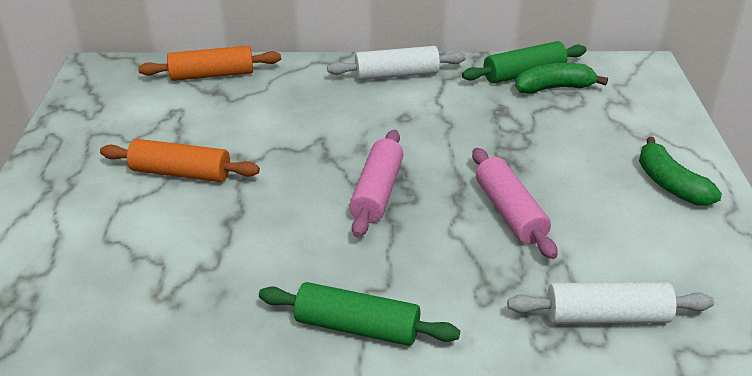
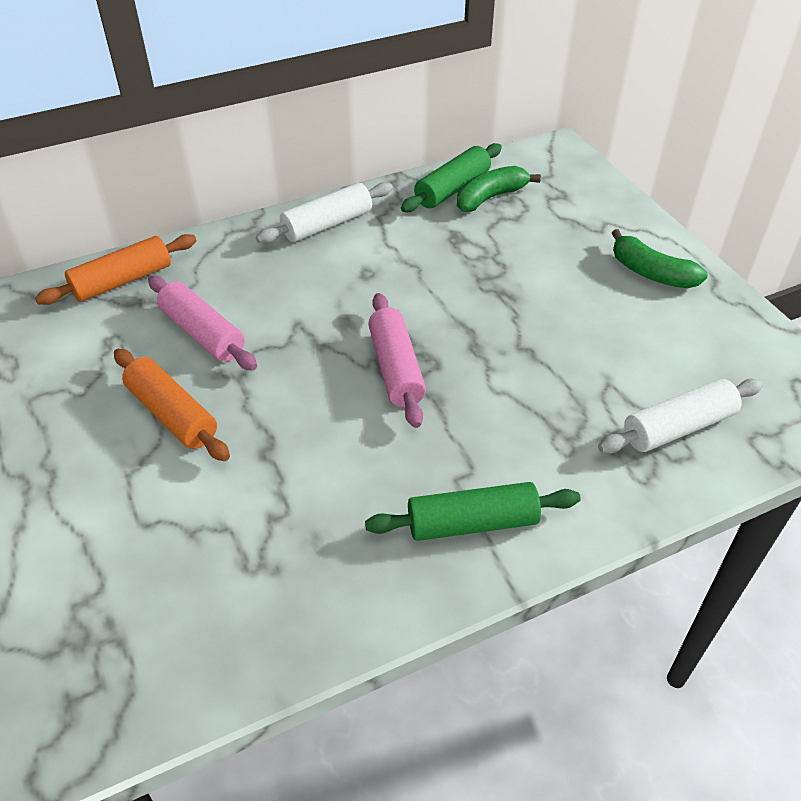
camera: 25 degrees left, 10 degrees up
(181, 173) = (172, 414): orange rolling pin -> orange rolling pin turned 60 degrees clockwise
(510, 212) = (533, 348): pink rolling pin -> pink rolling pin (203, 333)

